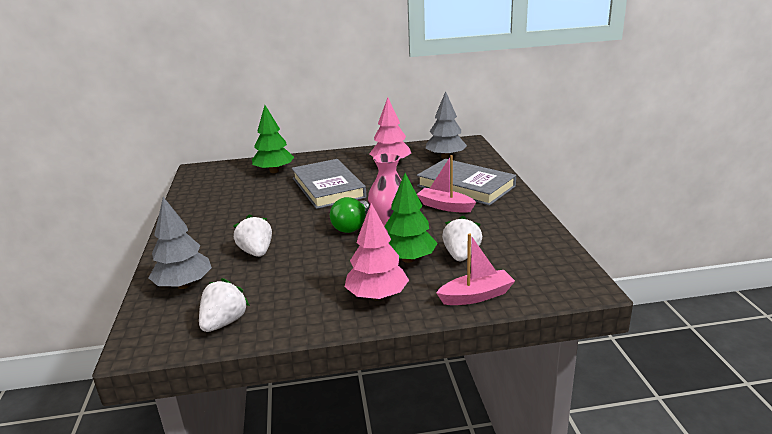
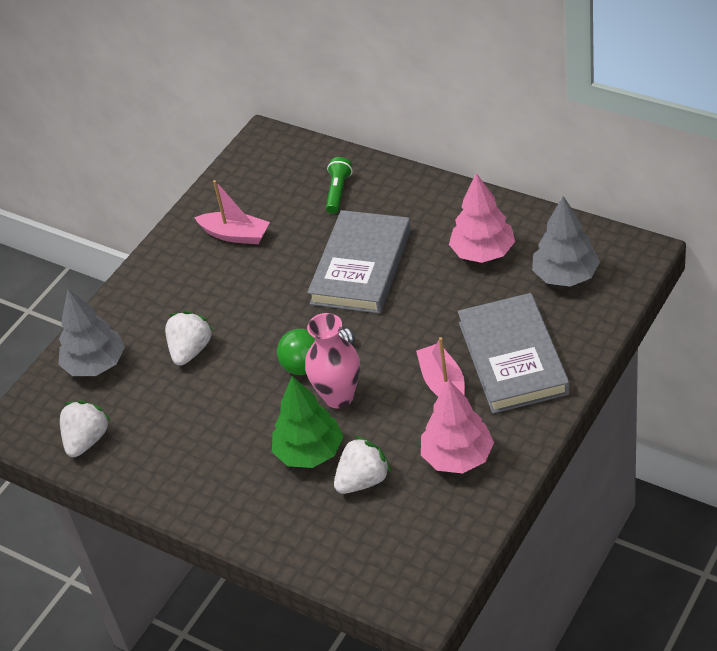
camera: 45 degrees right, 20 degrees up
(224, 323) = (87, 440): white strawberry -> white strawberry turned 45 degrees counterclockwise
(274, 171) = (338, 192): green tree -> green flashlight
(377, 296) = (229, 488): pink tree -> pink tree (458, 457)
(476, 296) = (310, 546): pink boat -> pink boat (235, 235)

